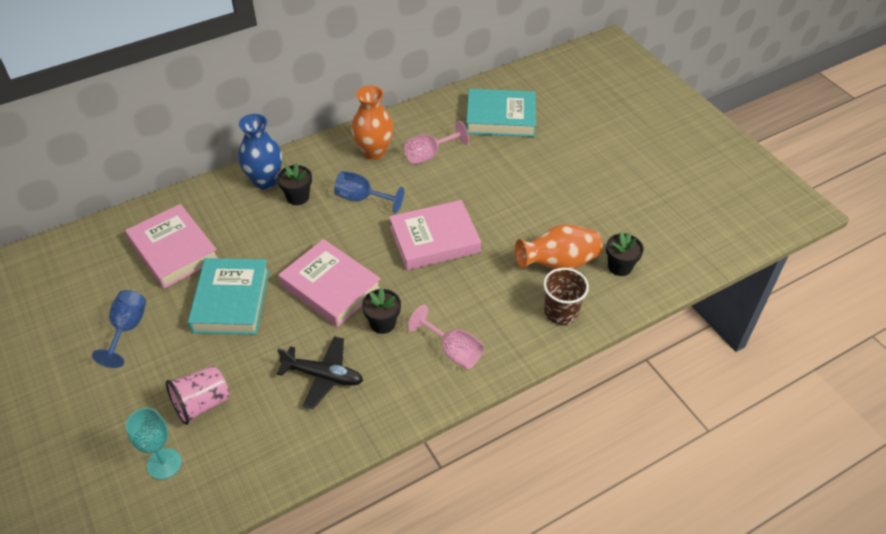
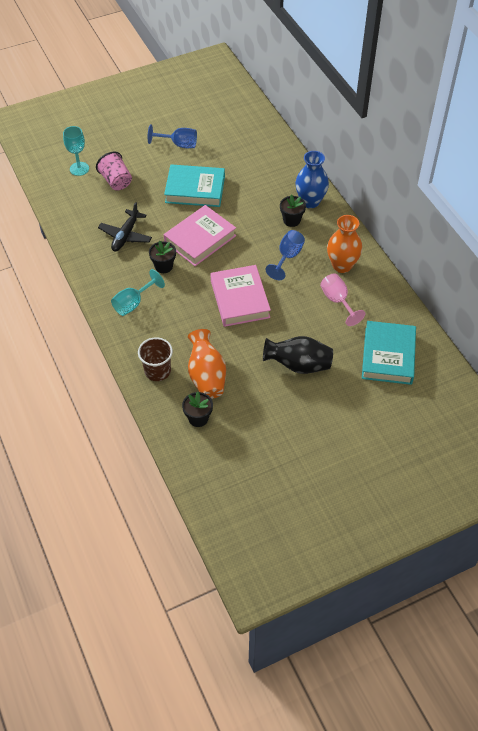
camera: 95 degrees right, 5 degrees up
(174, 250) = (243, 159): pink book -> none
(453, 351) = (133, 303): pink goblet -> turquoise goblet
(526, 185) = (298, 365): none -> black vase

